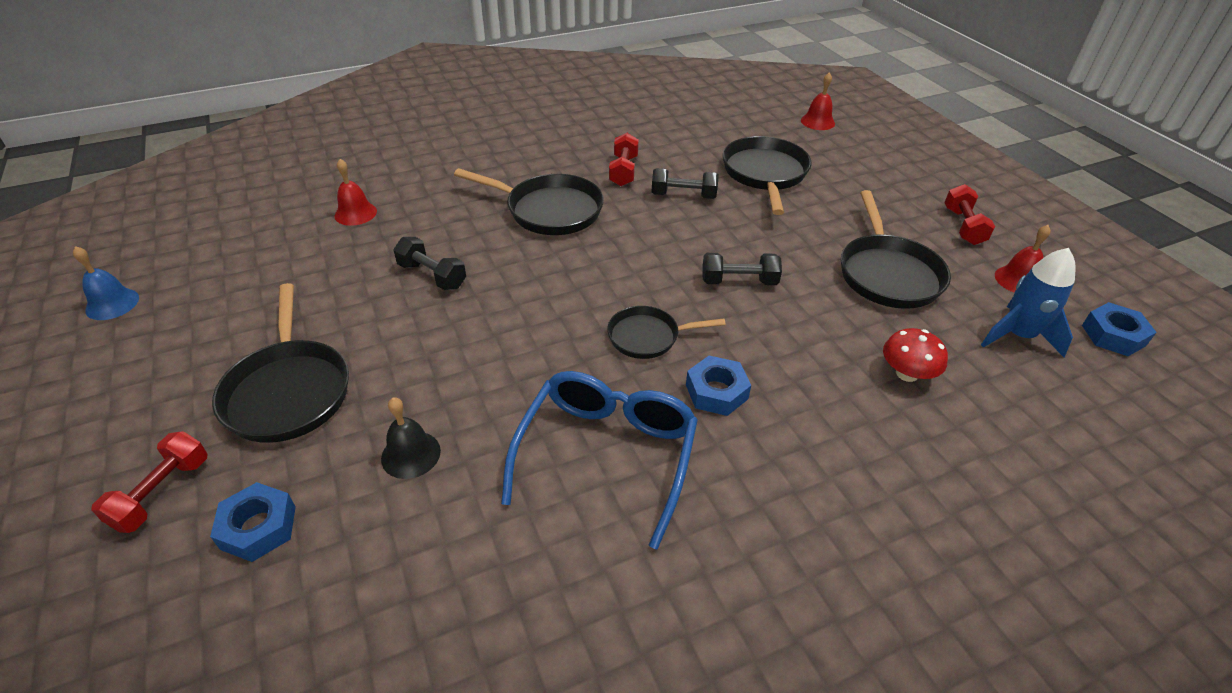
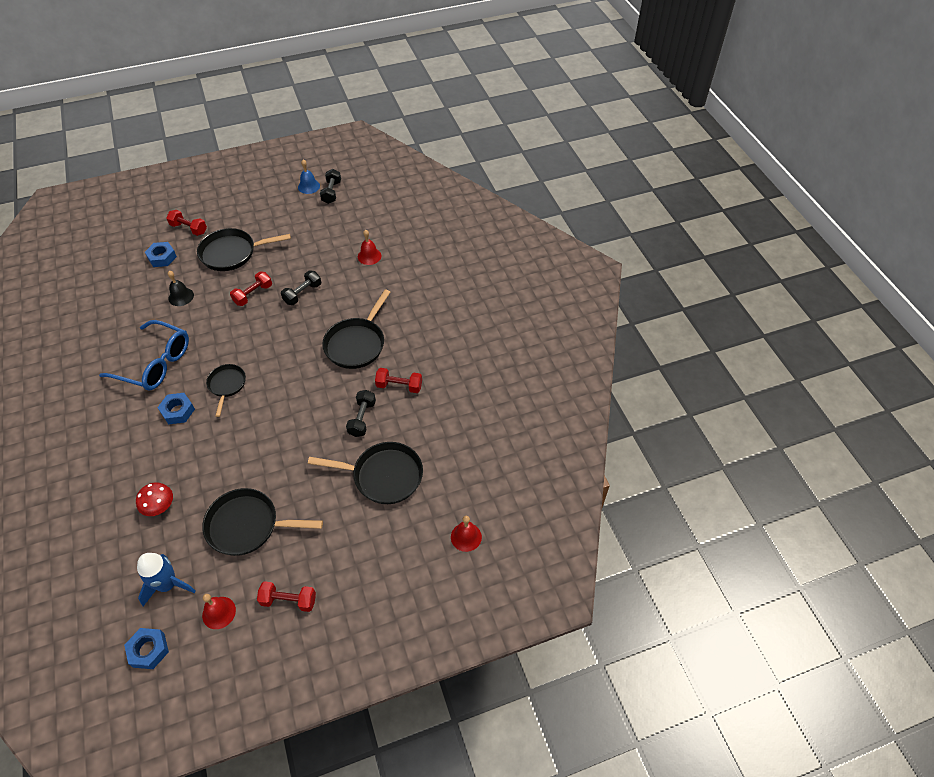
camera: 95 degrees right, 10 degrees up
(424, 338) = (253, 294): none -> red dumbbell
(739, 281) = (261, 436): black dumbbell -> black dumbbell (331, 192)

